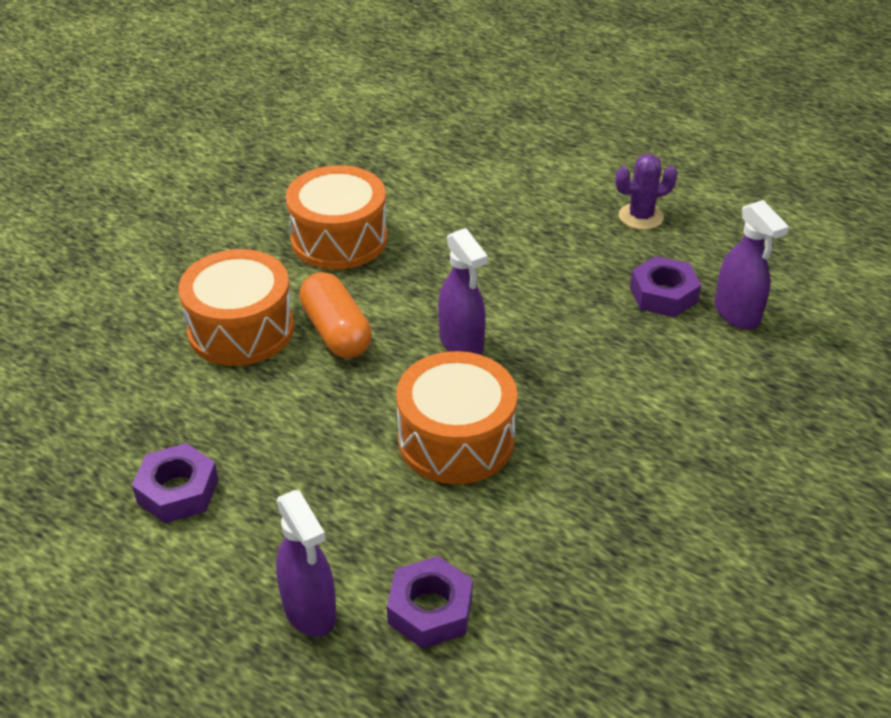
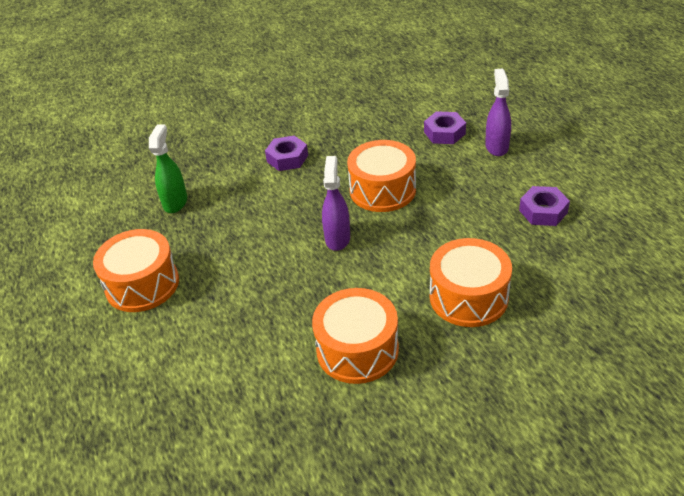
camera: 145 degrees left, 0 degrees up
(336, 332) = (406, 272): orange capsule -> none
(640, 217) = (142, 284): purple cactus -> orange drum
(663, 295) = (197, 226): purple nut -> purple nut (287, 158)
(737, 314) = (175, 202): purple spray bottle -> green spray bottle

